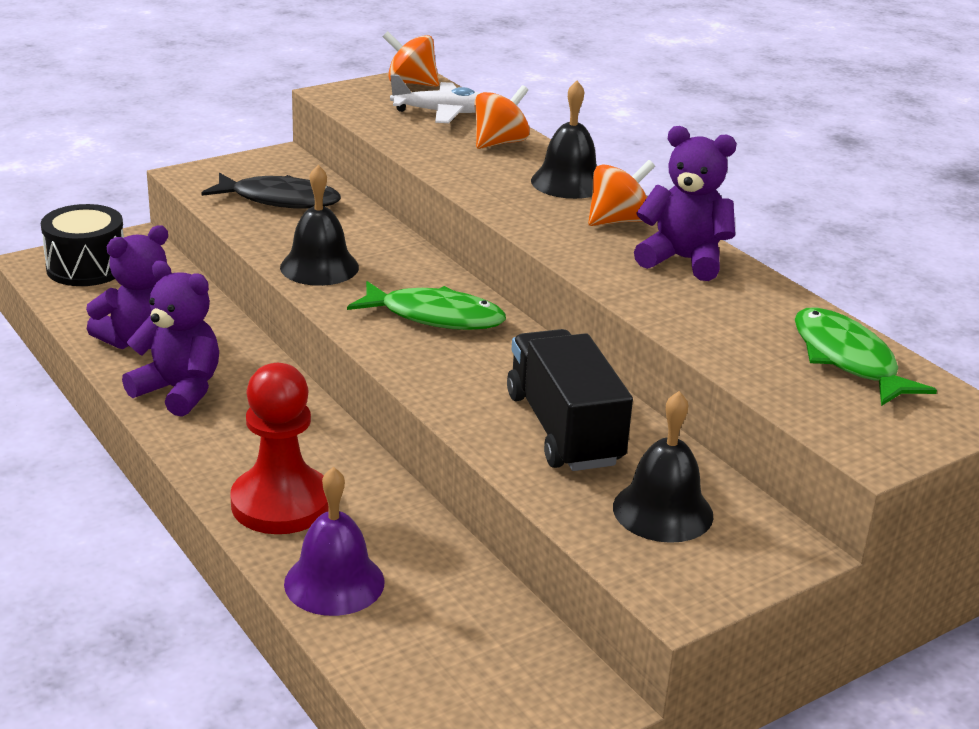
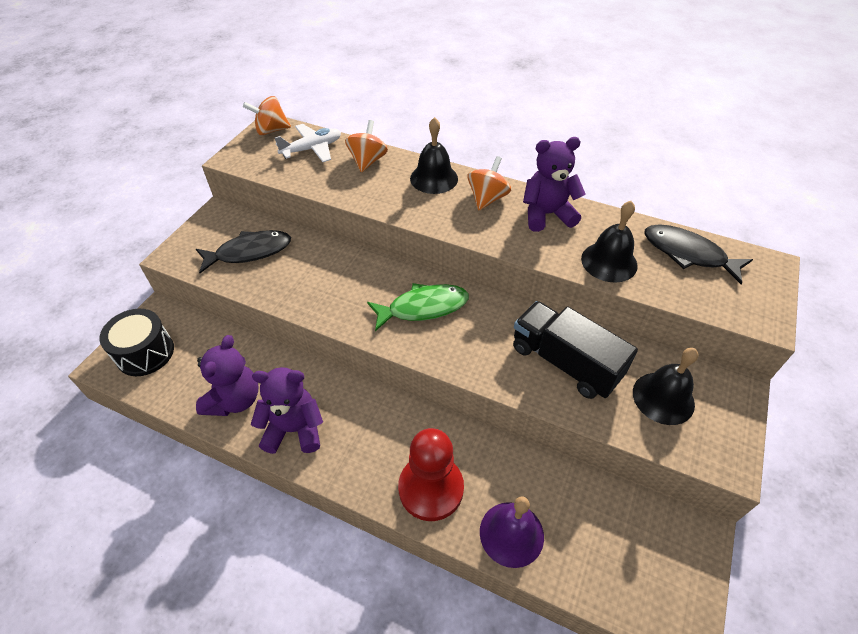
camera: 30 degrees left, 20 degrees up
(319, 267) = (323, 299): black bell -> black bell (609, 262)
(847, 360) = (688, 254): green fish -> black fish

